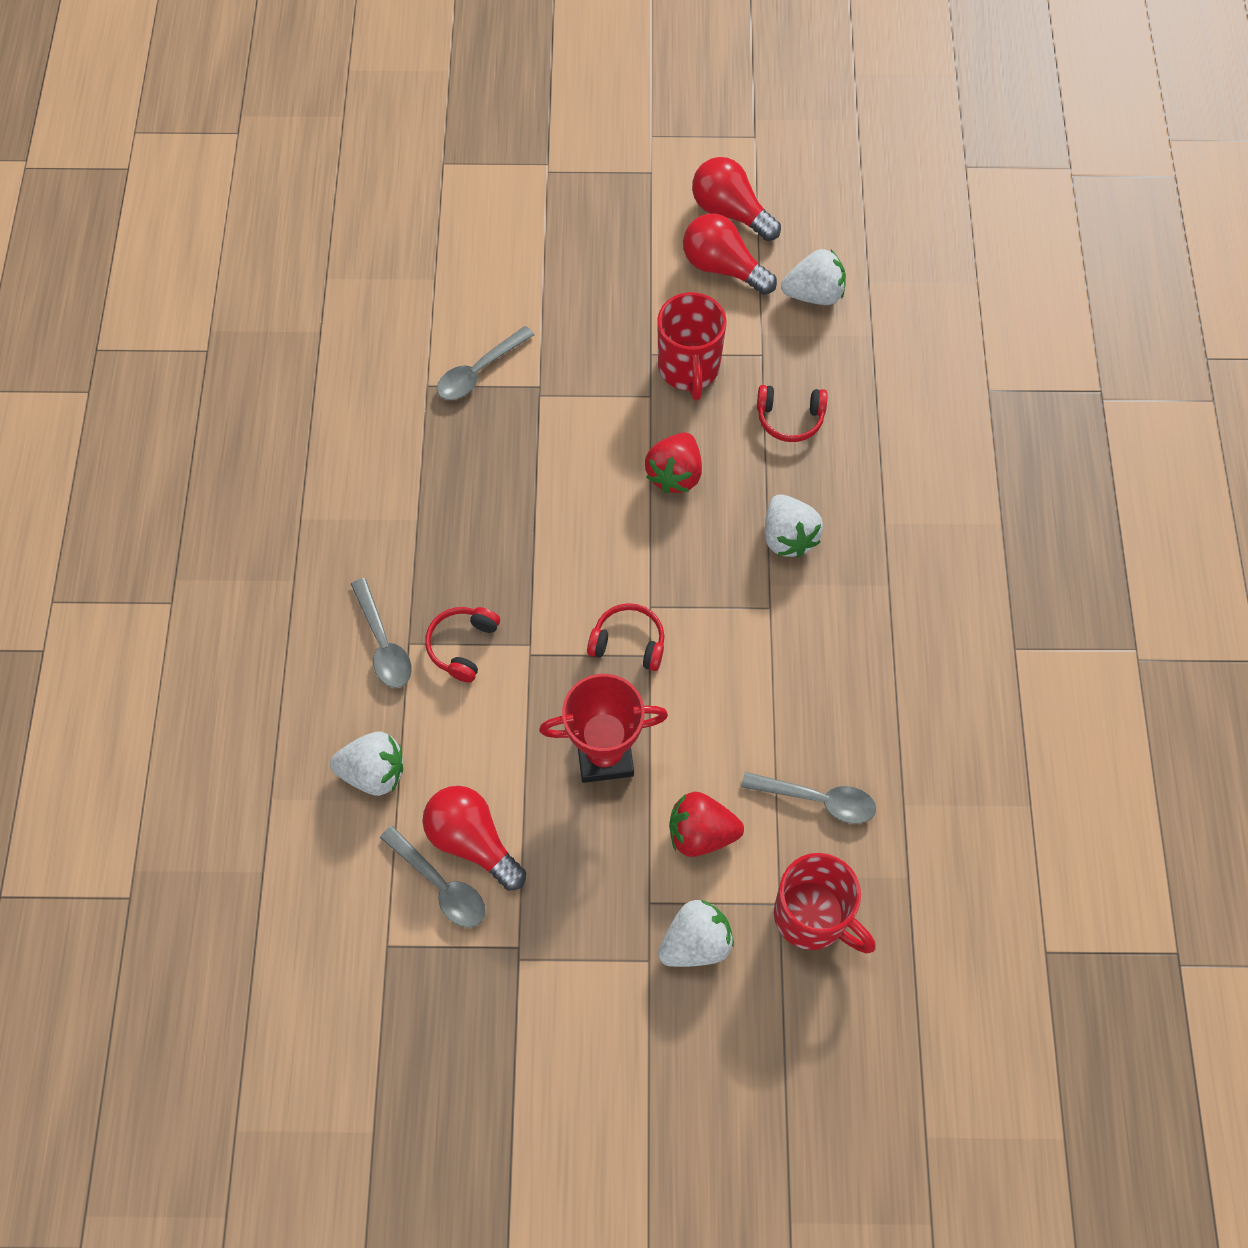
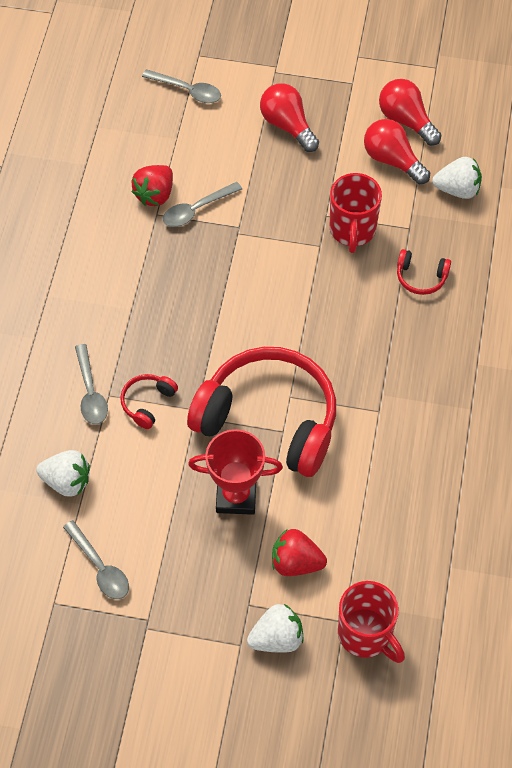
camera: 10 degrees right, 5 degrees down
(472, 841) = (129, 541): red light bulb -> red light bulb (287, 125)
(628, 642) = (269, 419): red headphones -> red headphones, size x2.50
(675, 474) = (327, 305): red strawberry -> red strawberry (155, 194)
(788, 537) = (402, 362): white strawberry -> none
(817, 799) = (386, 553): grey spoon -> grey spoon (187, 90)

